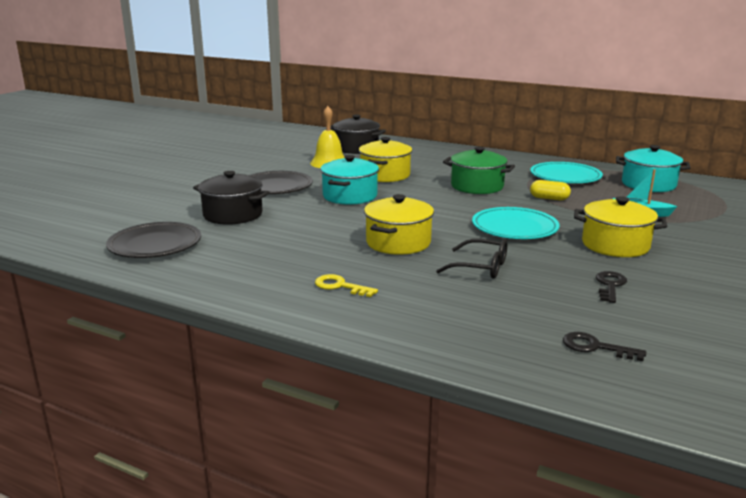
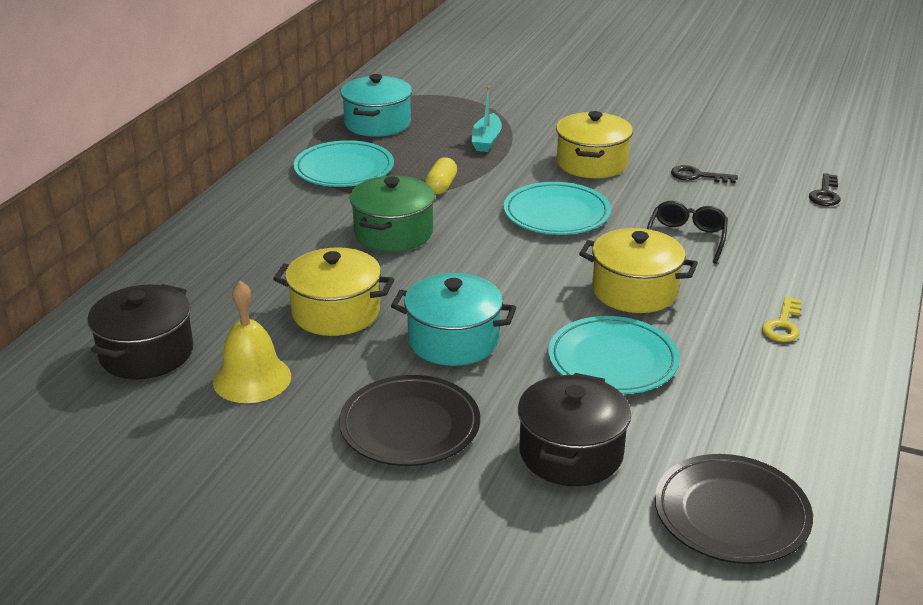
camera: 95 degrees left, 10 degrees up
(314, 230) = (612, 361): none -> turquoise plate

